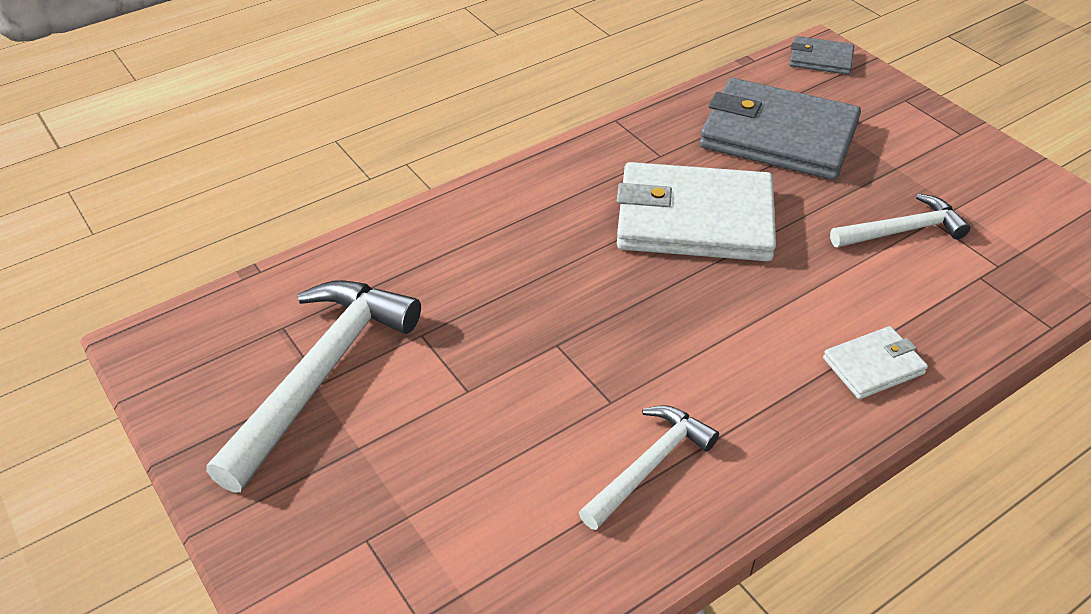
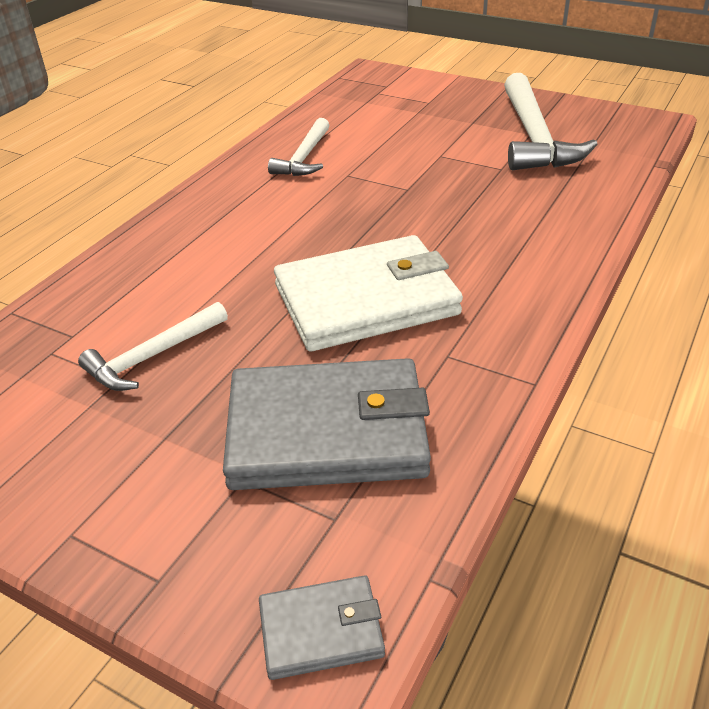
camera: 155 degrees right, 5 degrees down
(873, 366) = (170, 241): white wallet -> none

